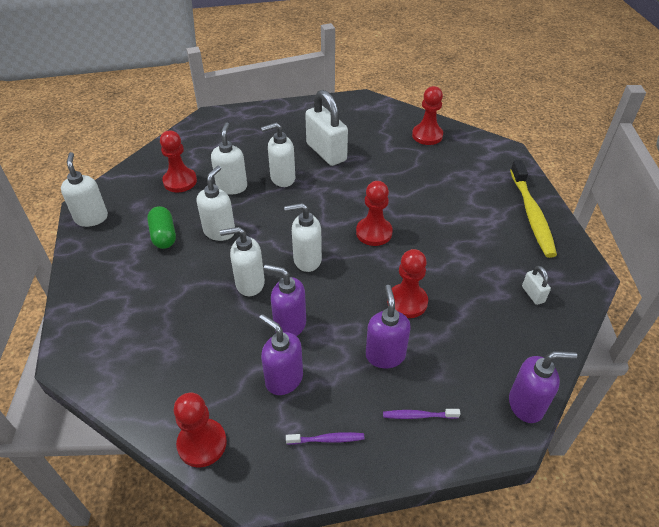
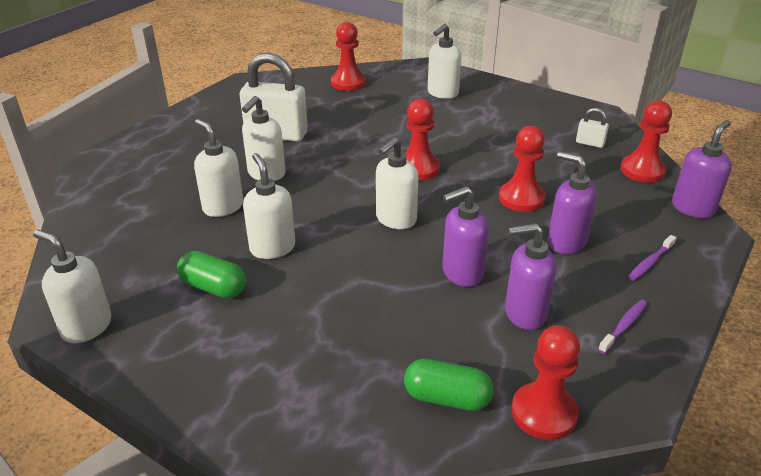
camera: 45 degrees left, 10 degrees down
(172, 390) = (447, 398): none -> green capsule
(180, 181) = (151, 233): red pawn -> red pawn (642, 170)
(249, 283) = (374, 268): white soap dispenser -> white soap dispenser (442, 93)
(531, 214) = (509, 97): yellow toothbrush -> none

